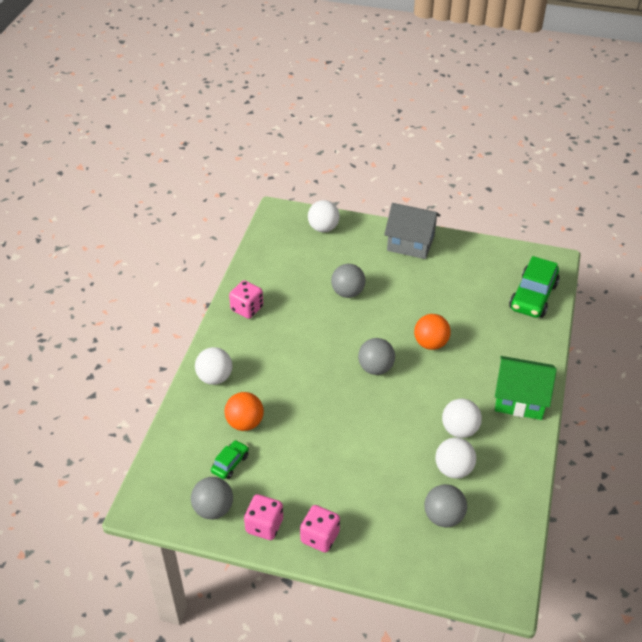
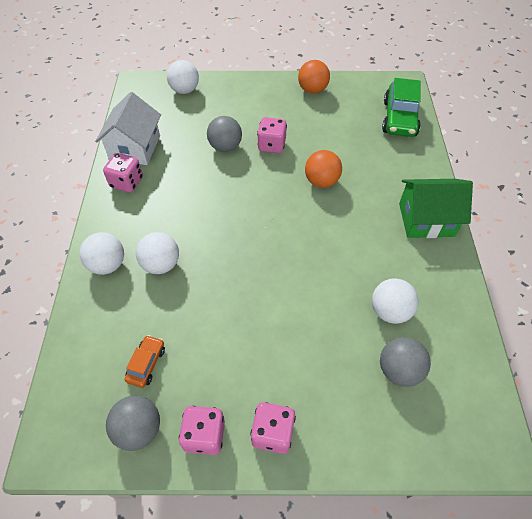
camera: 15 degrees left, 10 degrees up
(230, 463) = (146, 364): green car -> orange car
(245, 423) = (152, 310): orange ball -> orange ball (312, 90)
(262, 277) = (135, 147): none -> white house
(375, 368) = (275, 218): grey ball -> none
(393, 299) = (271, 145): none -> pink dice
(411, 243) = (271, 90): grey house -> none
(459, 430) = (380, 265): white ball -> white ball (161, 264)

